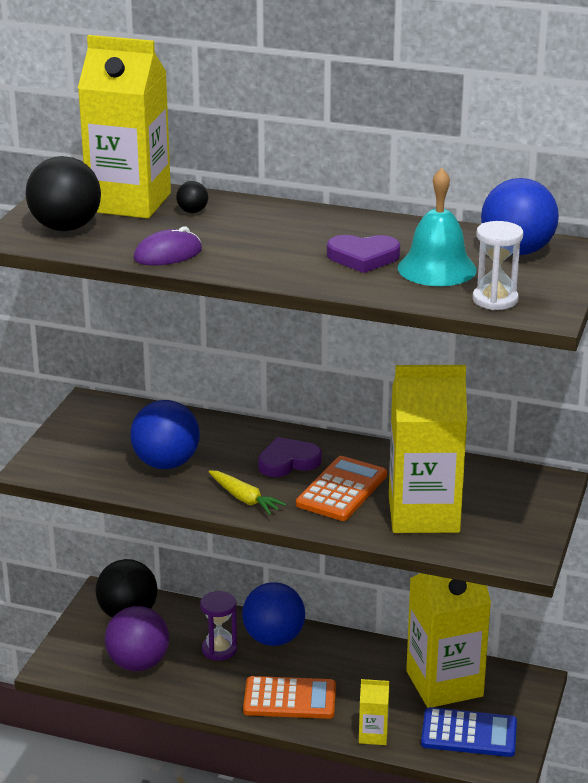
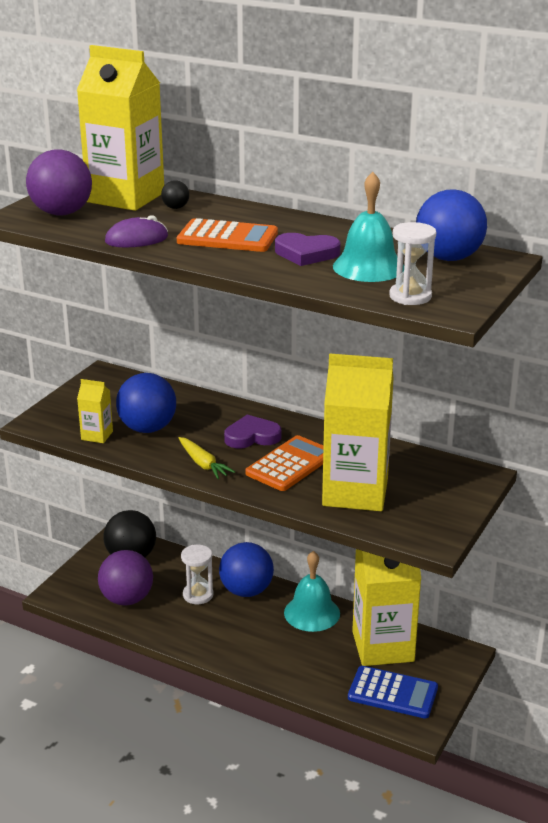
camera: 10 degrees right, 0 degrees up
(65, 228) = (62, 213): black ball -> purple ball
(219, 649) = (198, 595): purple hourglass -> white hourglass
(289, 699) = (245, 644): orange calculator -> orange calculator (227, 237)
(355, 655) = (312, 613): none -> turquoise bell
(373, 735) = (308, 684): yellow carton -> yellow carton (97, 435)

